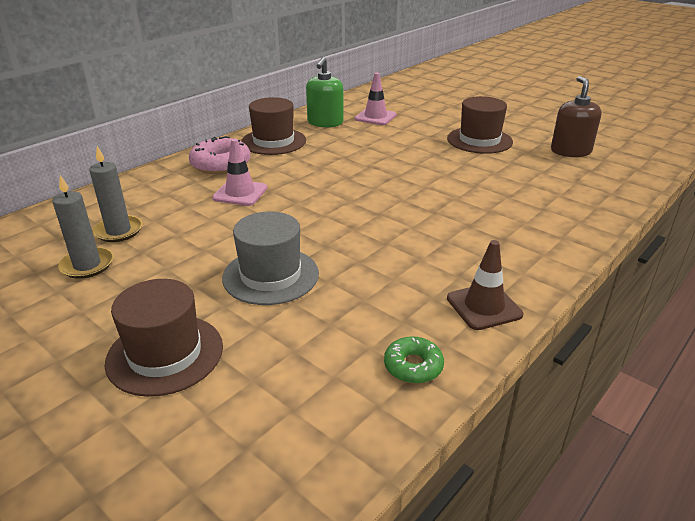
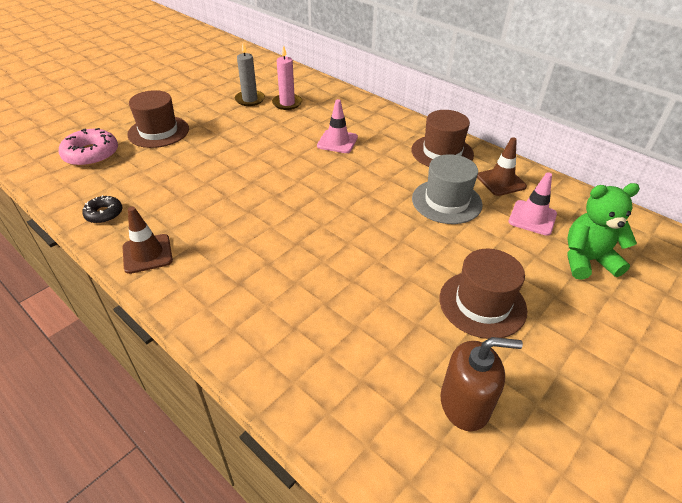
camera: 90 degrees right, 10 degrees up
(118, 231) = (287, 103): grey candle -> pink candle
(221, 164) = (389, 130): pink donut -> pink donut (91, 154)
(270, 275) = (219, 160): grey hat -> grey hat (446, 201)
(325, 123) = (501, 181): green soap dispenser -> brown traffic cone
(413, 366) = (104, 214): green donut -> black donut
(421, 107) = (587, 260): none -> green teddy bear

